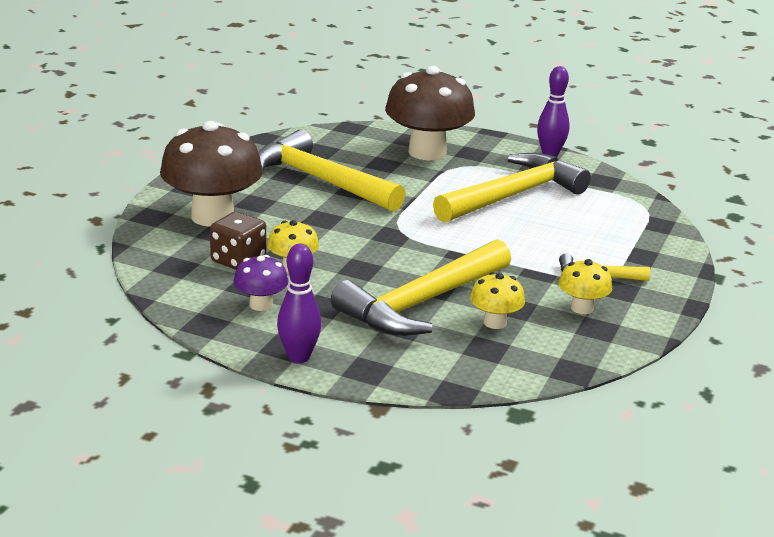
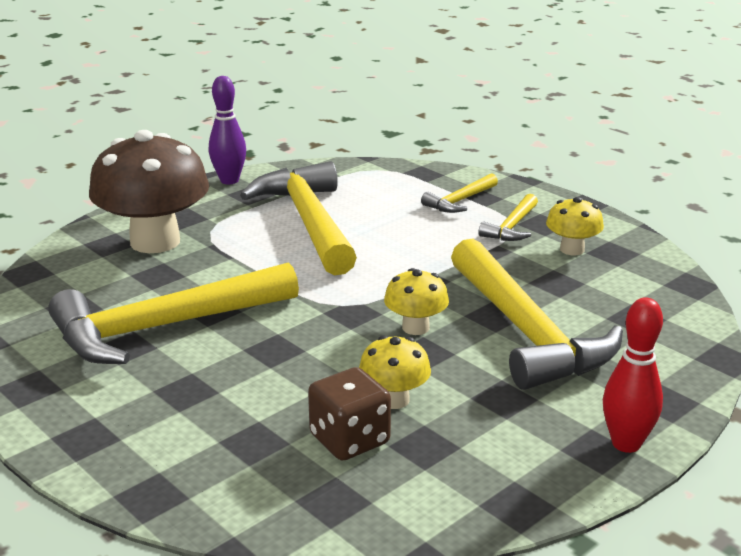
camera: 65 degrees left, 0 degrees up
(212, 216) = (200, 436): brown mushroom -> none
(261, 305) = (482, 446): purple mushroom -> none
(298, 357) = (626, 444): purple bowling pin -> red bowling pin
(495, 322) = (585, 300): yellow mushroom -> yellow mushroom (415, 327)
(620, 247) = (460, 201): none -> yellow hammer

